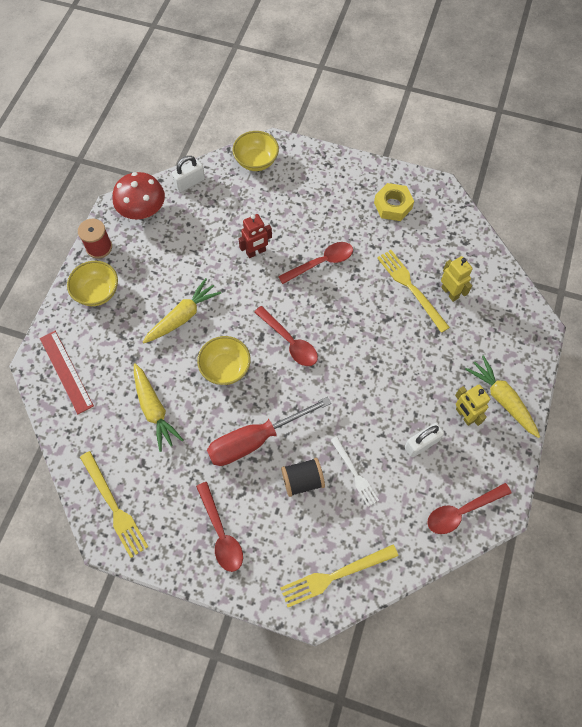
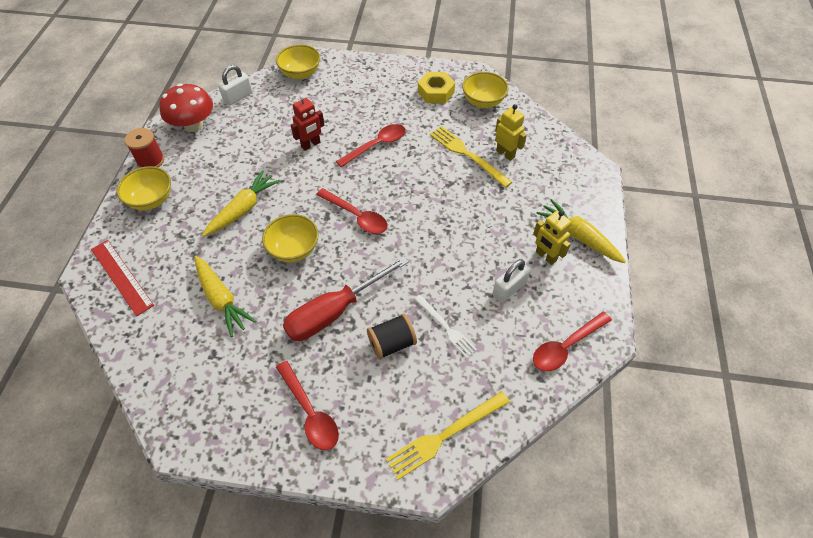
camera: 10 degrees left, 10 degrees down
(114, 506) = (184, 404): yellow fork -> none
(440, 225) = (483, 101): none -> yellow bowl

